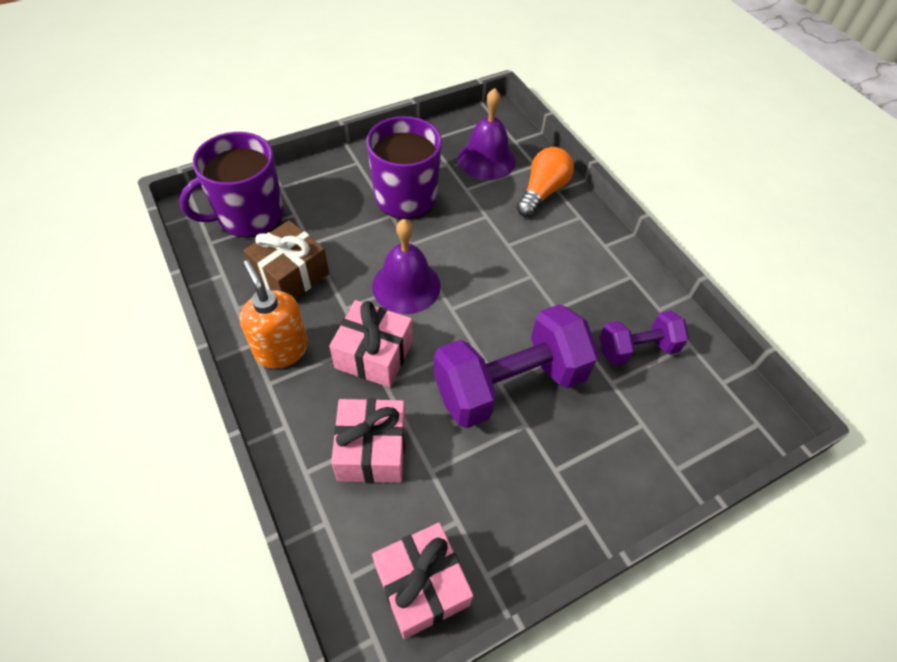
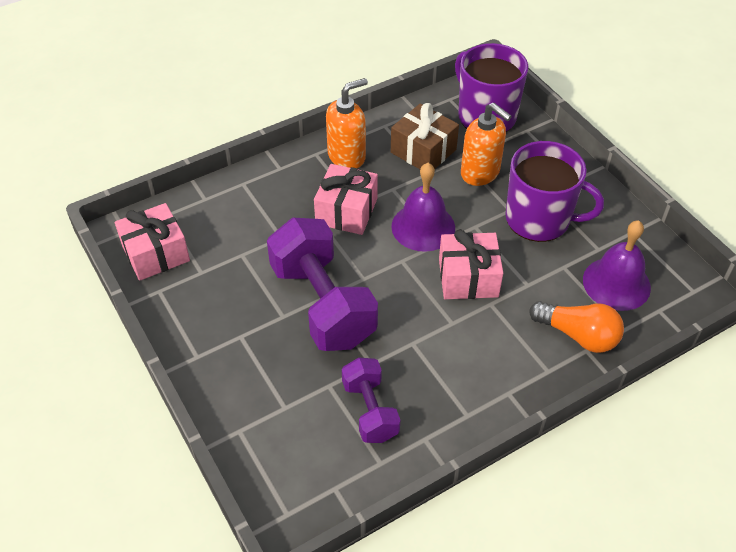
camera: 90 degrees right, 5 degrees down
(336, 230) = (480, 173): none -> orange soap dispenser
(372, 450) = (260, 218): pink gift -> pink gift (468, 278)

